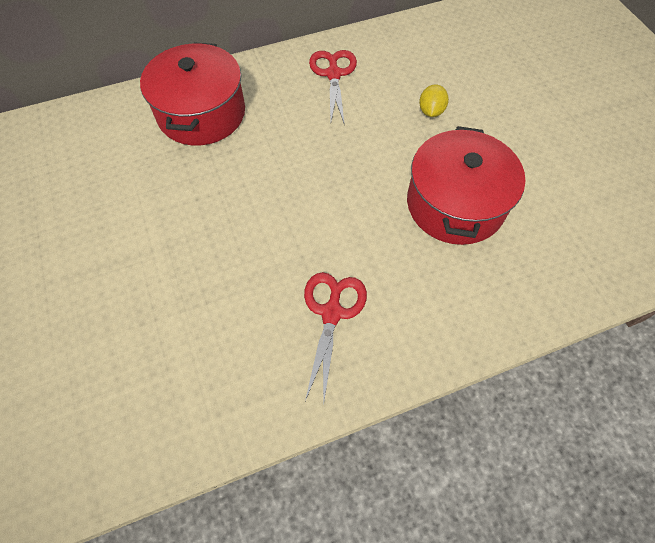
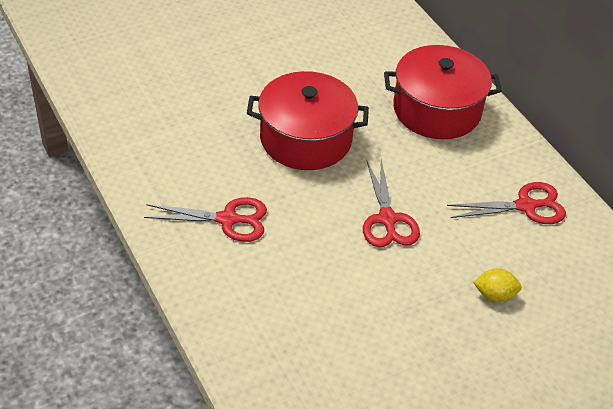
camera: 80 degrees right, 15 degrees down
(341, 172) = (387, 219): none -> red scissors
(455, 204) = (365, 314): red pot -> red pot (306, 139)

